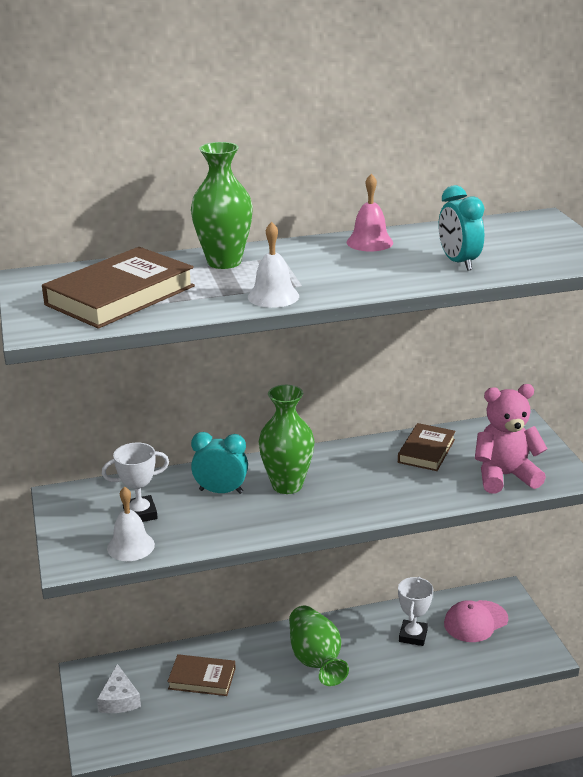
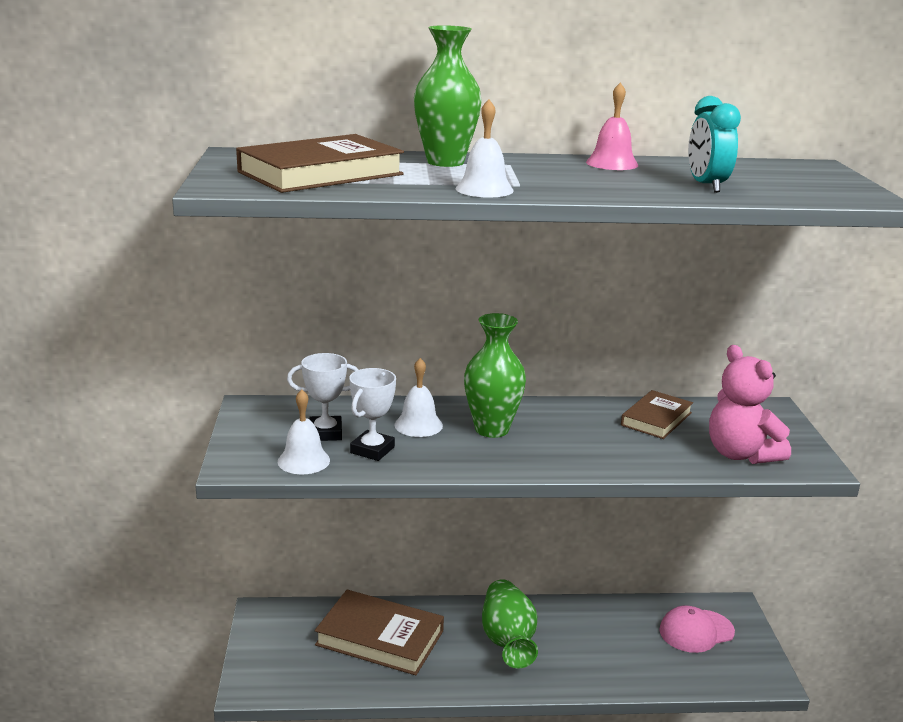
camera: 10 degrees right, 5 degrees down
(119, 699) = (287, 643): white cheese -> none
(202, 678) = (380, 638): brown book -> brown book, size x1.66
(221, 491) = (418, 425): turquoise clock -> white bell
(413, 636) = (621, 634): white trophy -> white trophy (372, 450)
(505, 476) = (741, 454): pink teddy bear -> pink teddy bear turned 120 degrees counterclockwise

